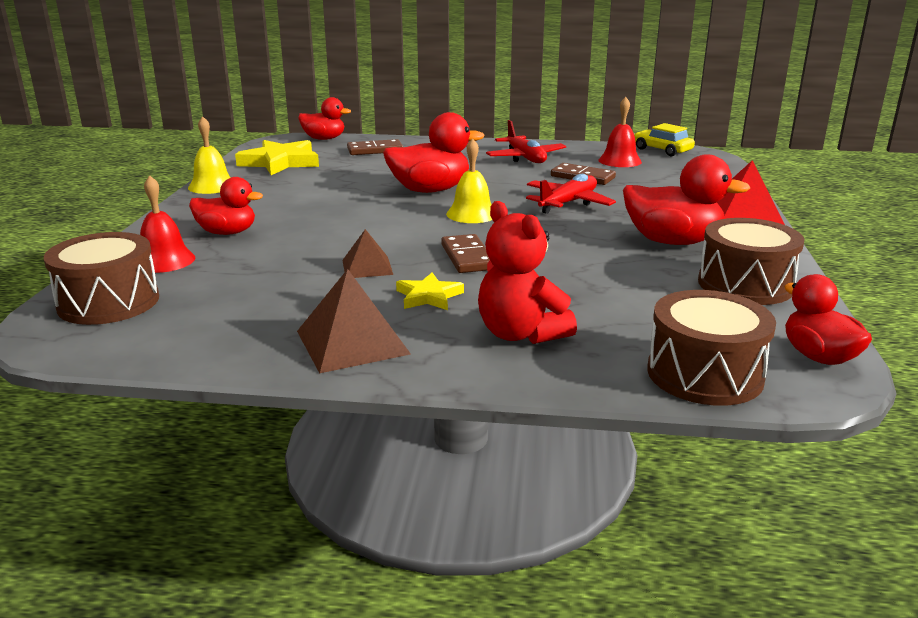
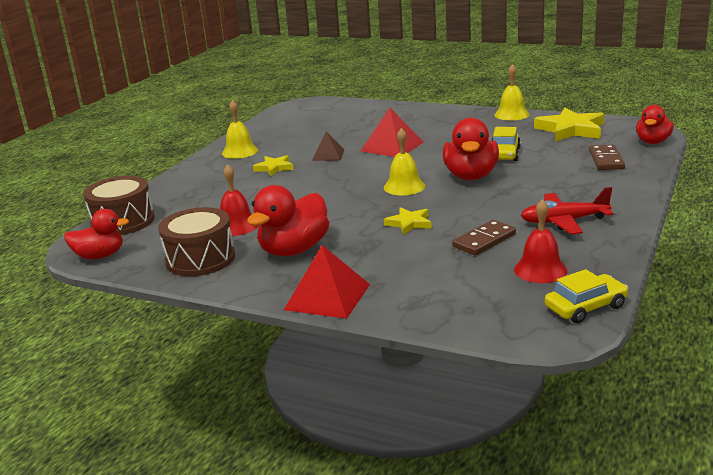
camera: 110 degrees right, 0 degrees up
(109, 302) = (329, 109): brown drum -> none
(164, 260) = (375, 113): red bell -> red bell (237, 225)
(227, 232) = (411, 123): red duck -> none
(330, 233) = (392, 146): none -> red pyramid
(352, 342) = (240, 151): brown pyramid -> yellow bell
(360, 182) = (504, 154): none -> yellow car
(467, 257) = (322, 180): brown domino -> none
(520, 334) = (209, 185): red teddy bear -> none
(568, 203) = (409, 223): red plane -> yellow star

